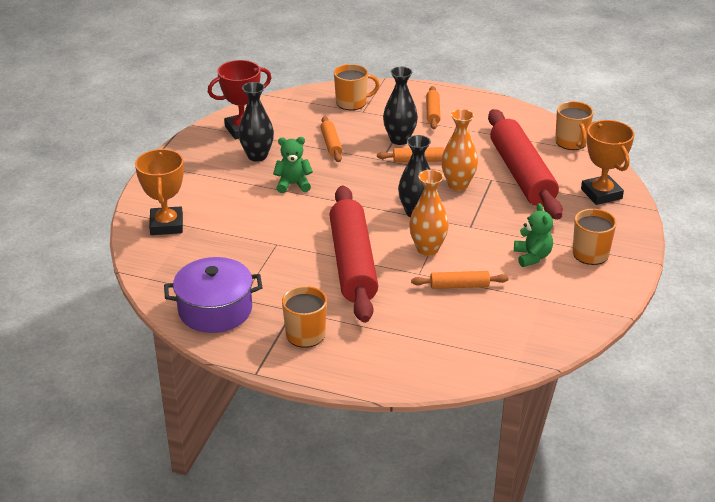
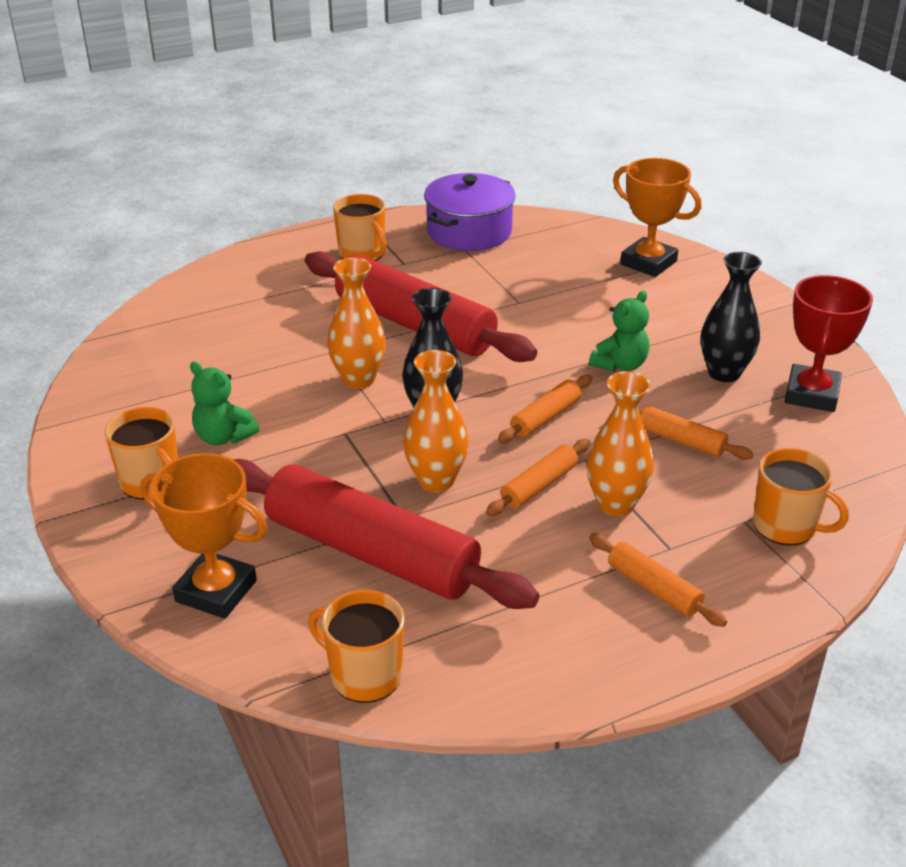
camera: 135 degrees right, 0 degrees up
(352, 103) = (786, 526): orange mug -> orange mug turned 90 degrees counterclockwise
(399, 139) = (616, 504): black vase -> orange vase
(459, 286) = (272, 361): orange rolling pin -> orange rolling pin (546, 417)

